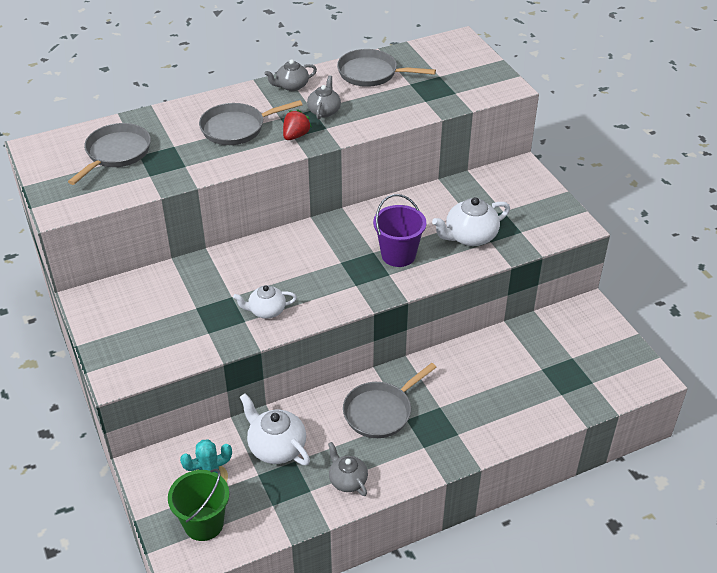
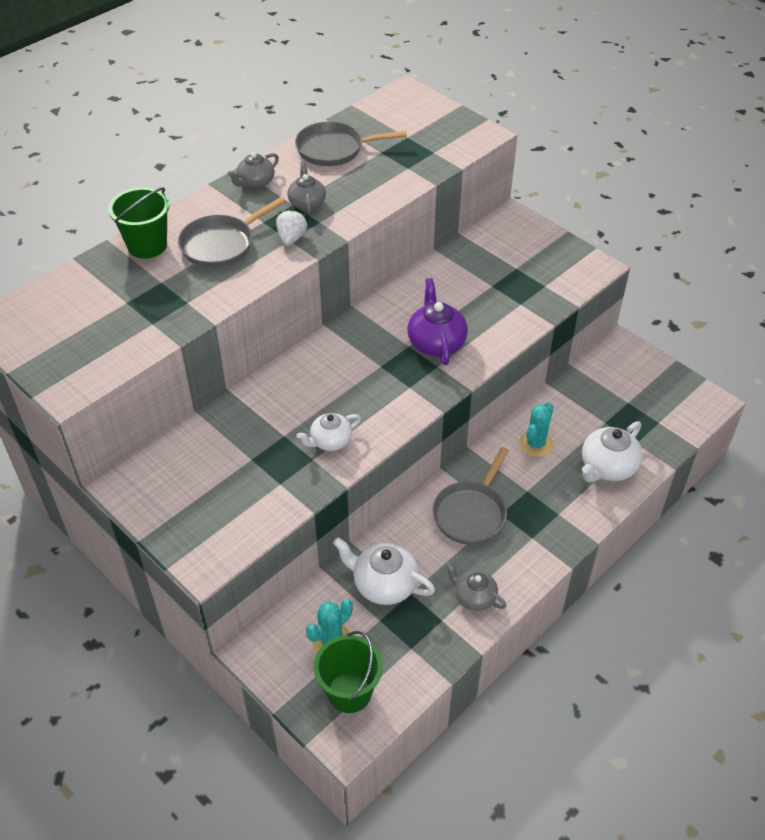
camera: 20 degrees left, 5 degrees up
(116, 153) = (98, 307): grey pan -> none
(179, 116) = (147, 245): none -> green bucket
(295, 136) = (291, 238): red strawberry -> white strawberry
(398, 255) = (436, 342): purple bucket -> purple teapot
(468, 370) = (535, 444): none -> turquoise cactus
(470, 237) = (497, 304): white teapot -> white teapot (607, 467)

